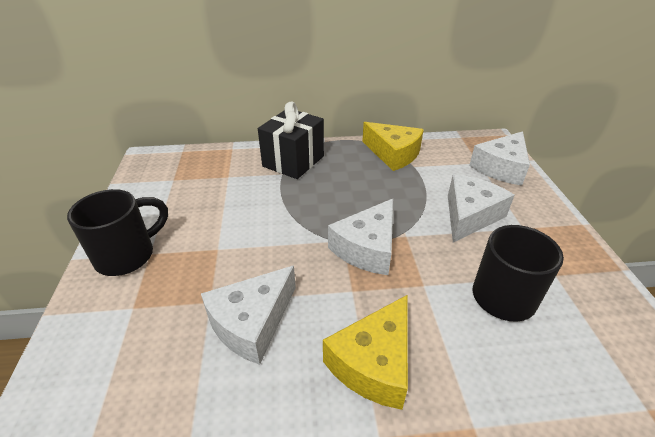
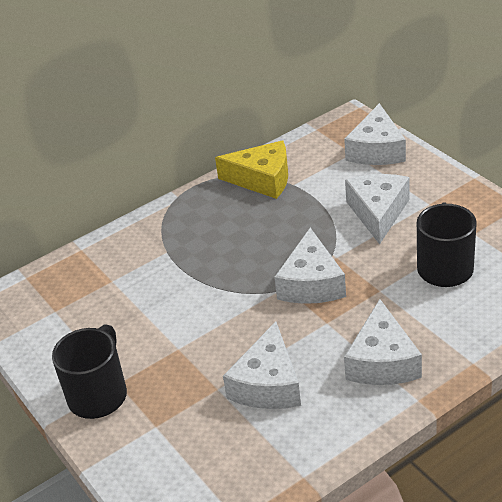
camera: 25 degrees left, 0 degrees up
(293, 161) = (165, 233): black gift -> none
(374, 363) = (382, 361): yellow cheese -> white cheese

